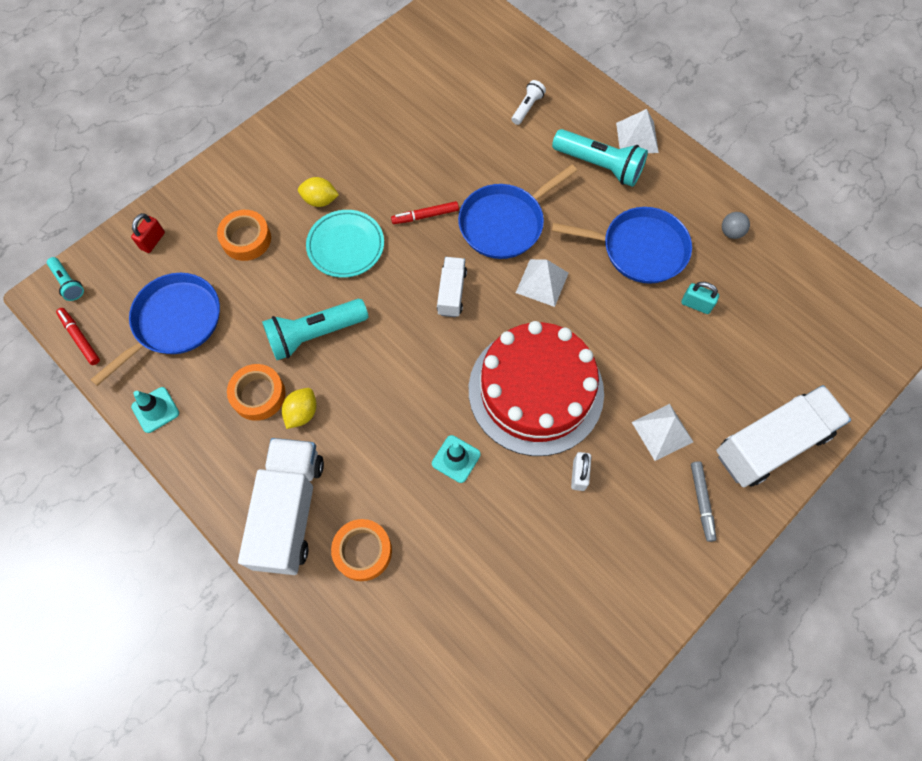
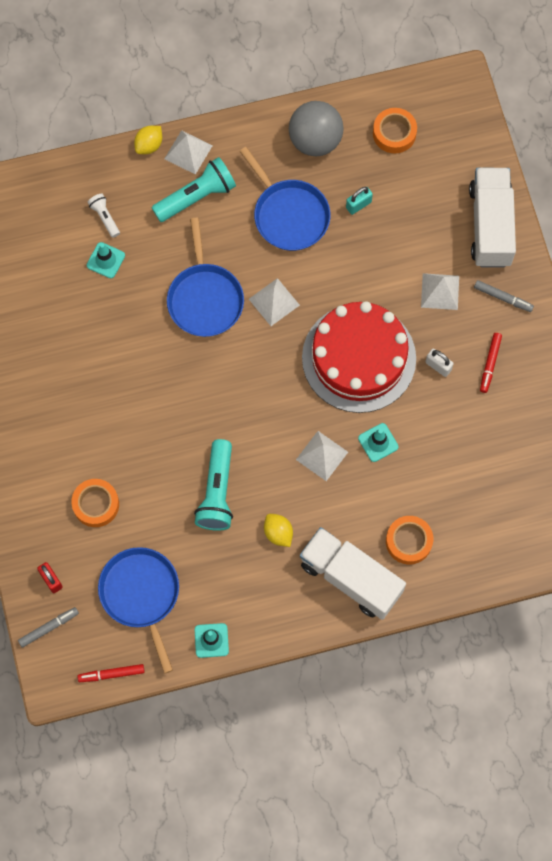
camera: 60 degrees left, 5 degrees up
(68, 283) = (51, 664): turquoise flashlight -> none
(104, 263) = (49, 628): none -> grey marker
(258, 395) = (244, 558): orange tape -> orange tape (394, 133)
(320, 200) = (94, 429): yellow lemon -> yellow lemon (149, 145)
(346, 246) = (151, 430): turquoise plate -> none
(409, 411) = (322, 456): none -> white pyramid
(425, 216) = (160, 355): red marker -> red marker (490, 364)
(452, 293) = (242, 372): white truck -> none
(487, 128) = (106, 260): none -> turquoise traffic cone
(639, 249) = (288, 215): blue pan -> blue pan turned 105 degrees clockwise
(731, 232) = (315, 140): grey ball -> grey ball, size x2.33

